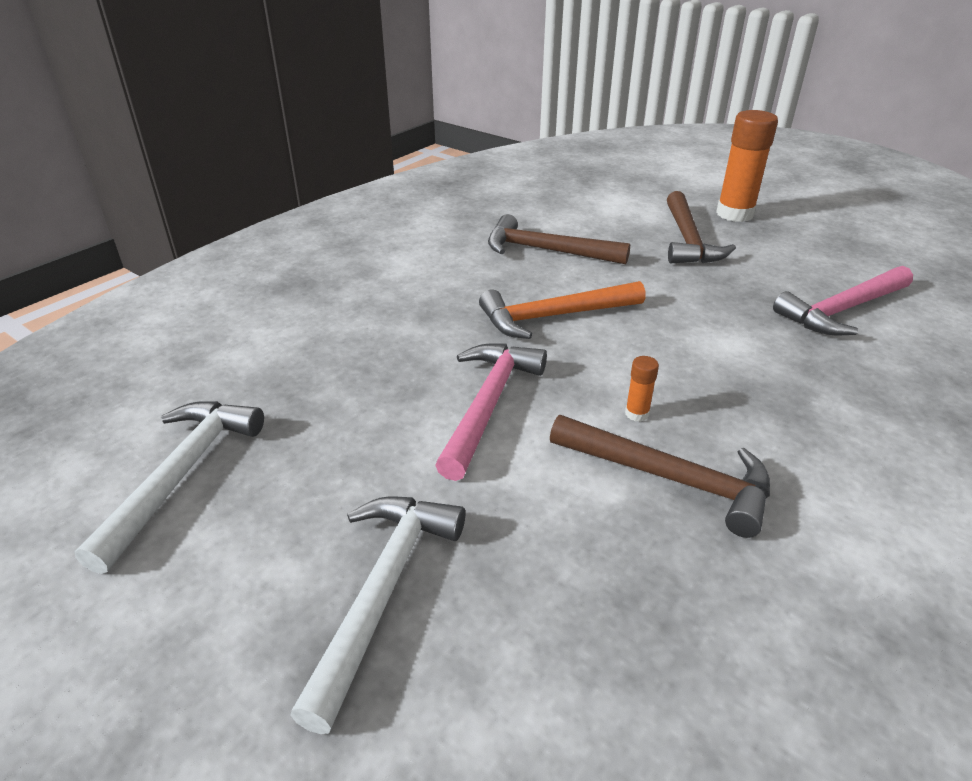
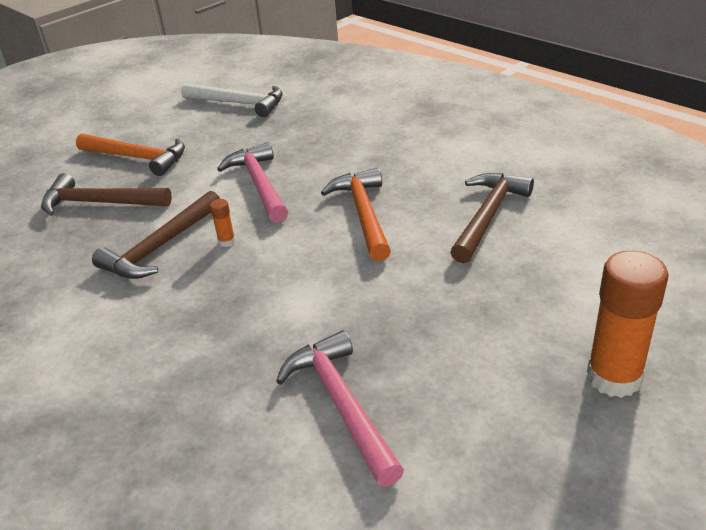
camera: 100 degrees right, 0 degrees up
(383, 591) = (137, 158): white hammer -> orange hammer
(489, 405) = (259, 184): pink hammer -> pink hammer turned 135 degrees counterclockwise
(687, 240) = (522, 316): brown hammer -> brown hammer (99, 203)

